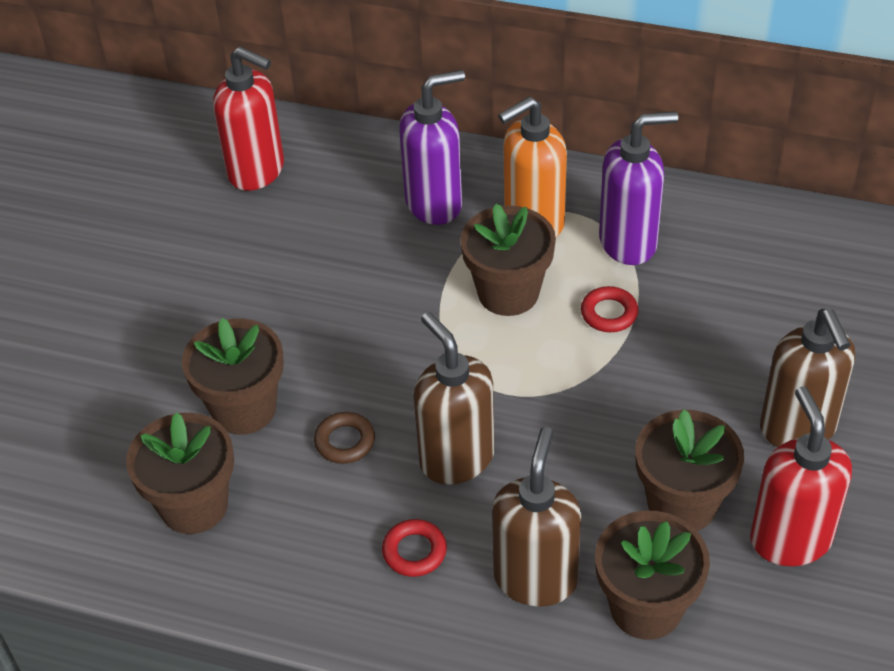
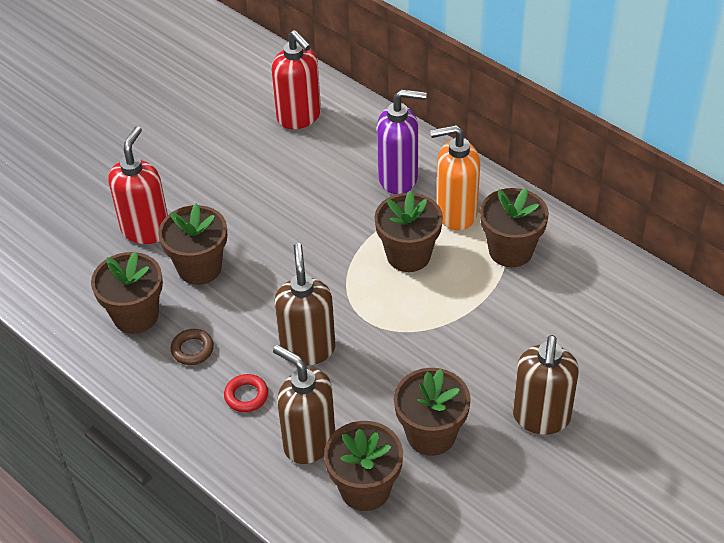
camera: 25 degrees right, 0 degrees up
(345, 441) = (247, 311): brown ring -> brown ring (192, 349)
(535, 578) = (309, 442): brown soap dispenser -> brown soap dispenser turned 90 degrees counterclockwise
(609, 313) = (466, 293): red ring -> none
(628, 242) = (510, 250): purple soap dispenser -> brown flower pot
(790, 539) = (486, 485): red soap dispenser -> red soap dispenser (146, 230)

